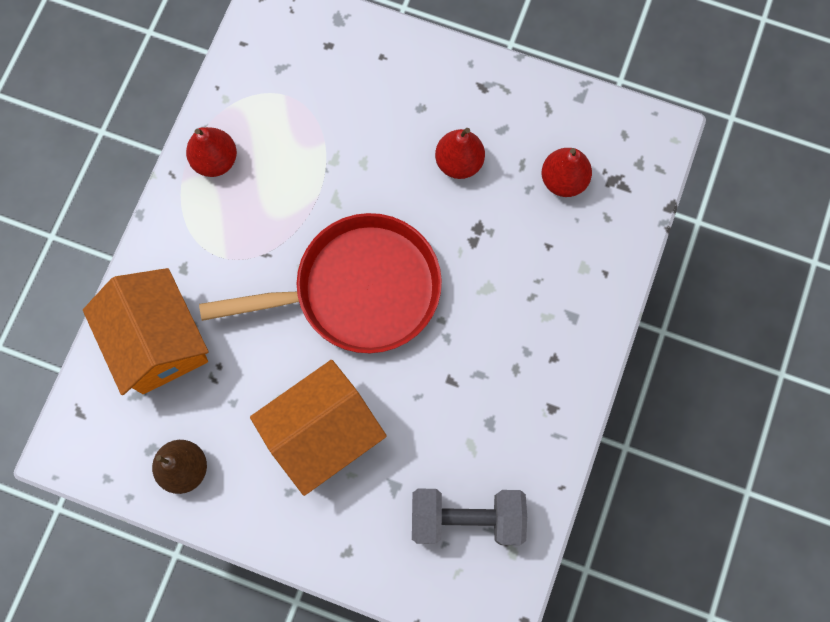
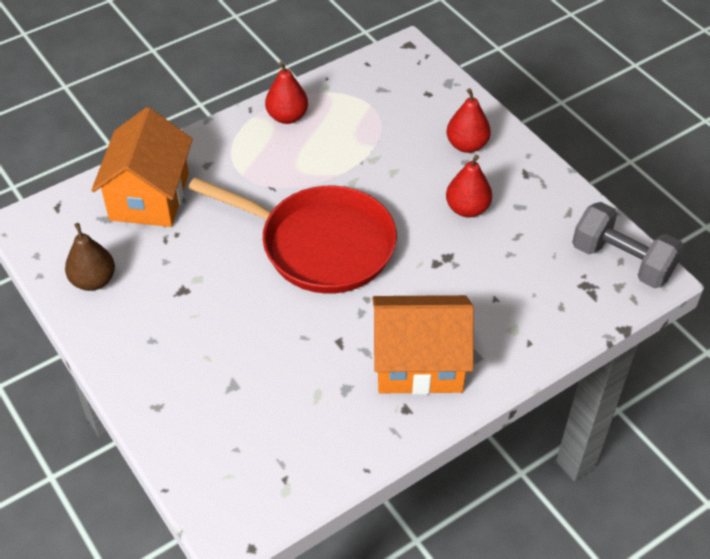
camera: 35 degrees right, 25 degrees down
(323, 433) = (211, 318): orange house -> orange house (419, 363)
(466, 518) = (269, 442): grey dumbbell -> grey dumbbell (622, 261)
(563, 180) = (543, 263): red pear -> red pear (467, 145)

